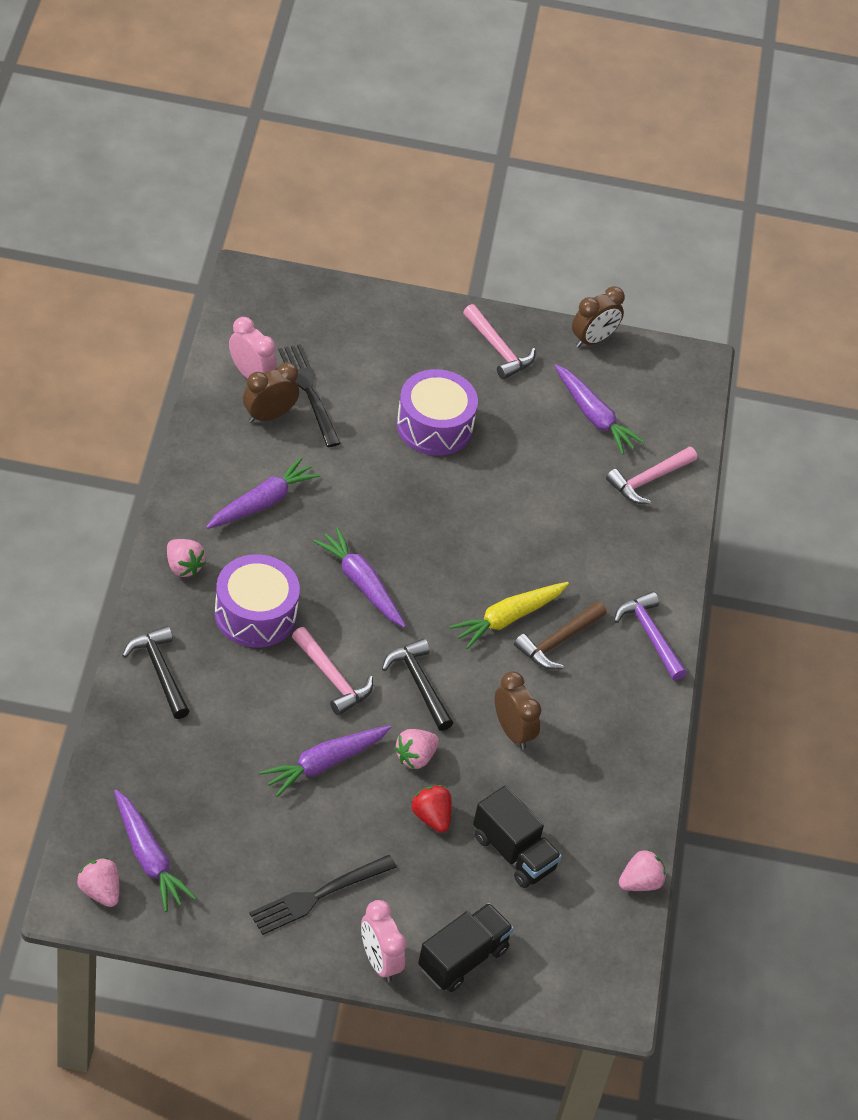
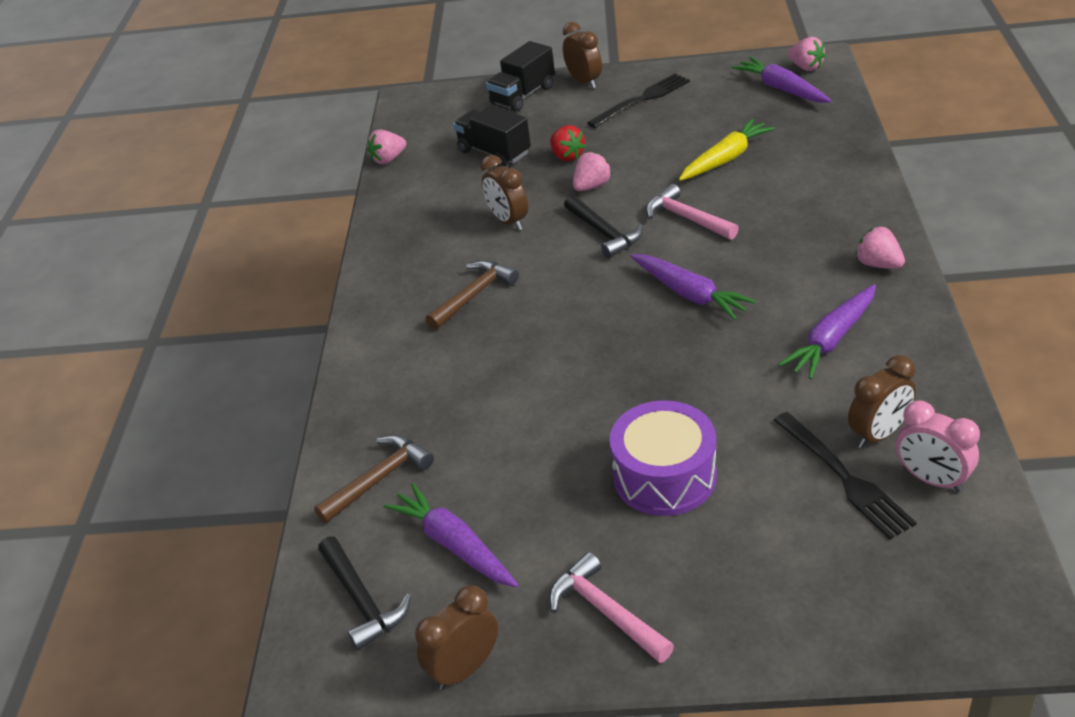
camera: 175 degrees left, 10 degrees down
(159, 671) = (847, 187): black hammer -> black hammer (362, 600)
(255, 614) = (783, 245): purple drum -> none
(324, 763) = (669, 165): purple carrot -> none
(379, 961) = (584, 82): pink clock -> brown clock
(508, 618) = (529, 301): yellow carrot -> yellow carrot (726, 159)
(648, 480) = (379, 479): pink hammer -> brown hammer
(650, 635) = (379, 322): purple hammer -> none

